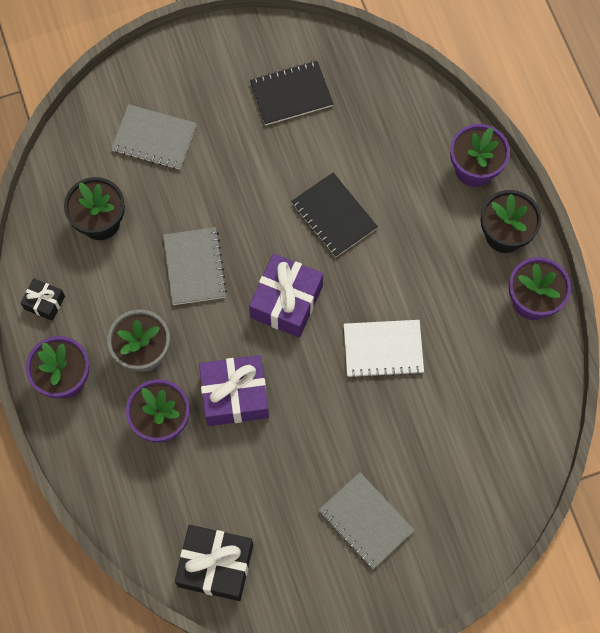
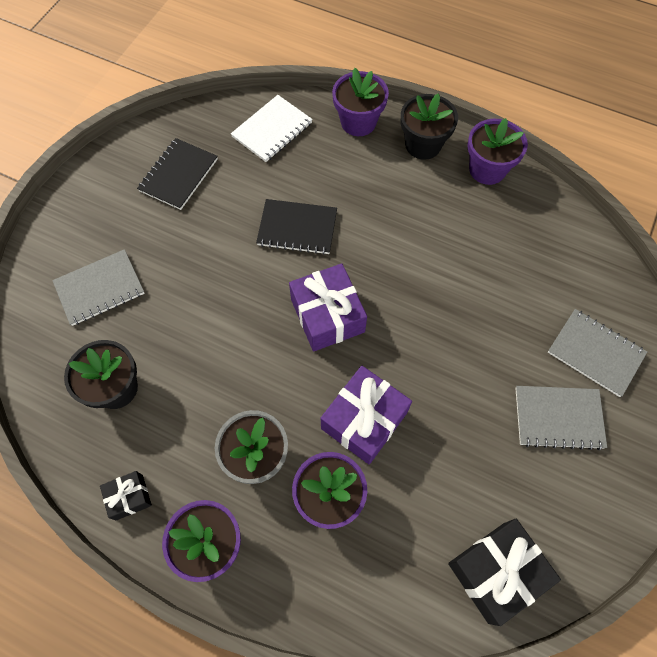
camera: 45 degrees left, 5 degrees down
(194, 267) = (230, 354): grey notebook -> grey notebook (595, 353)
(383, 349) = (431, 286): white notebook -> white notebook (272, 130)

